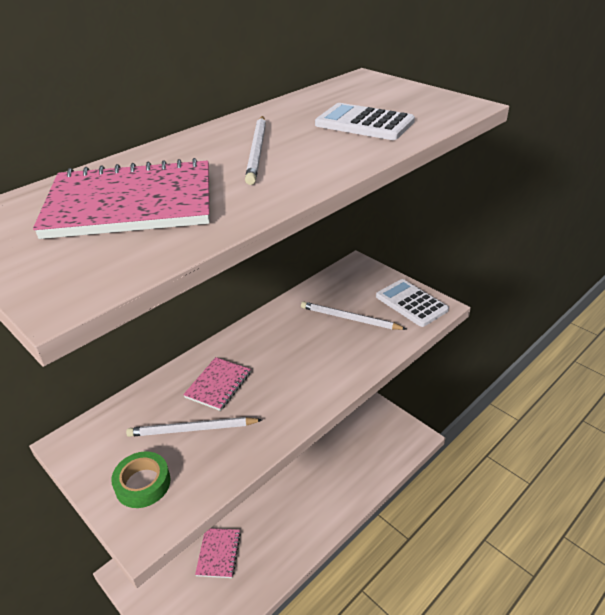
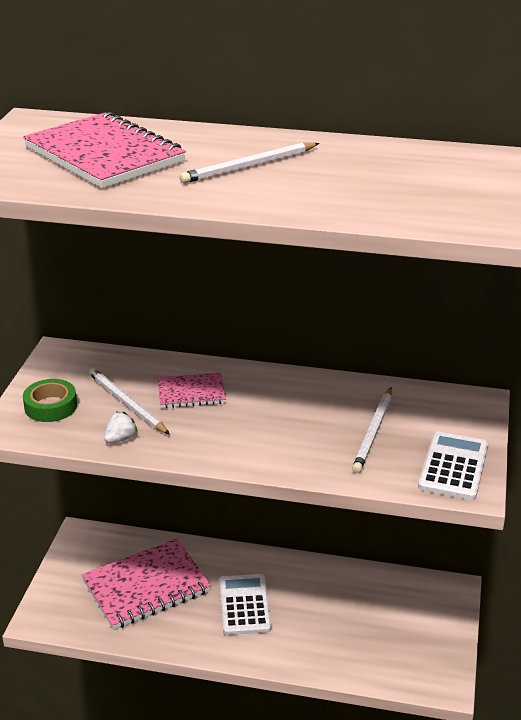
camera: 55 degrees right, 5 degrees down
(219, 553) = (146, 587): pink notebook -> pink notebook, size x1.85
(236, 454) = (120, 439): none -> white strawberry
(349, 318) = (373, 432): white pencil -> white pencil turned 150 degrees counterclockwise
(364, 123) = (375, 191): white calculator -> white calculator (244, 605)

